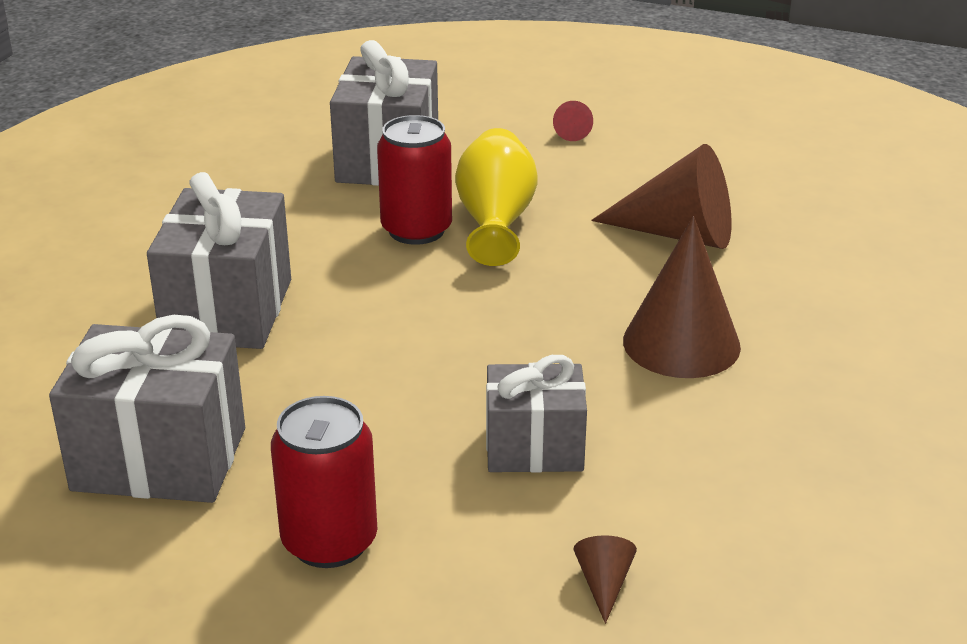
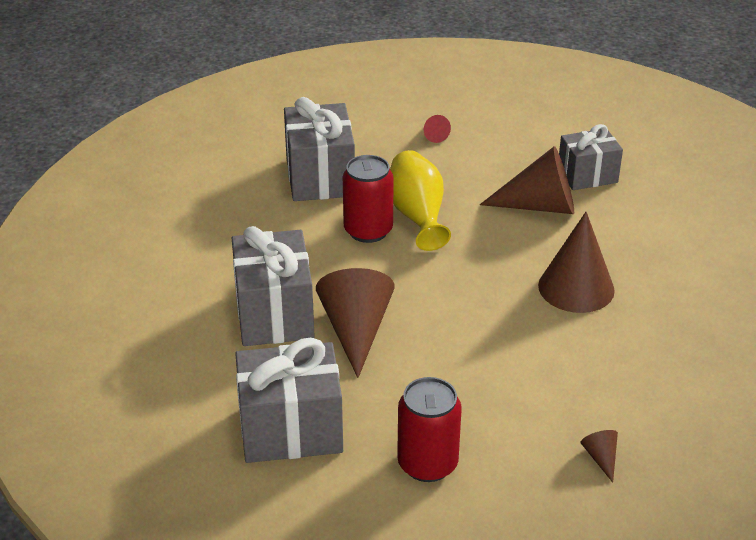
camera: 15 degrees left, 5 degrees up
(327, 348) = (356, 331): none -> brown cone
(534, 448) = (520, 377): grey gift -> grey gift (587, 175)

